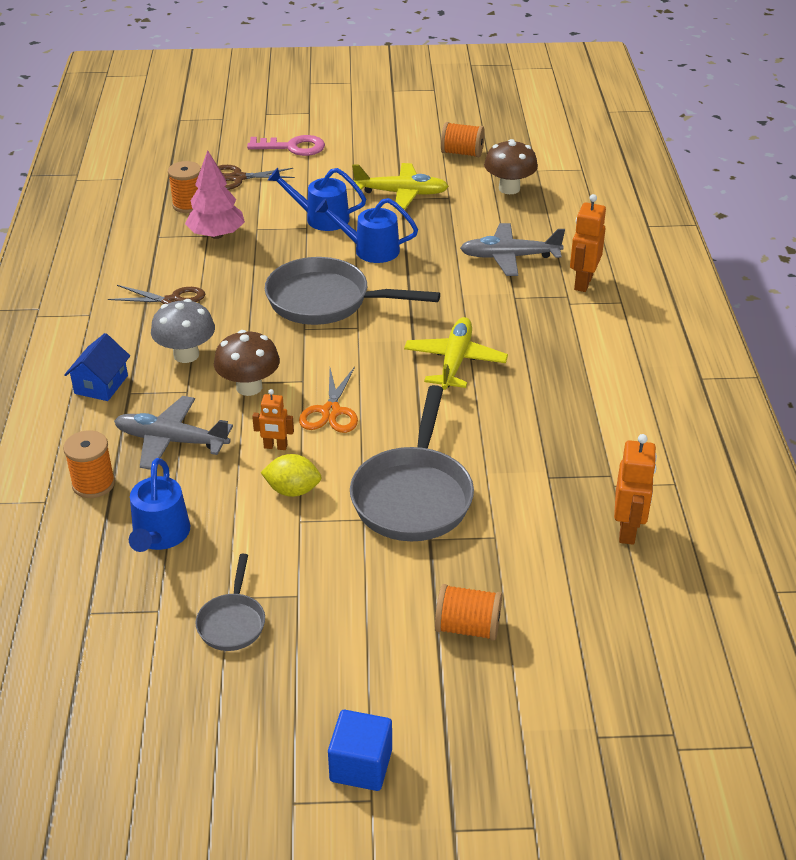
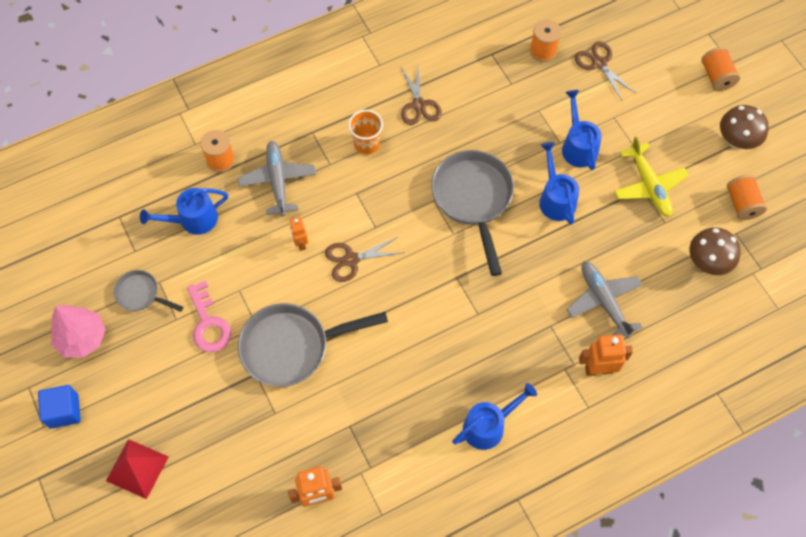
camera: 65 degrees right, 25 degrees up
(101, 384) = (312, 112): blue house -> none
(186, 355) = (366, 144): grey mushroom -> orange cup
(216, 235) = (515, 89): pink tree -> pink tree (82, 338)
(232, 622) = (141, 294): grey pan -> grey pan turned 45 degrees clockwise
(249, 387) = (352, 198): brown mushroom -> brown mushroom (736, 141)
(292, 147) = (668, 78): pink key -> pink key (208, 323)
(292, 490) = (264, 273): yellow lemon -> none
(330, 412) = (351, 259): orange scissors -> brown scissors
(455, 361) = (446, 315): yellow plane -> none
(468, 627) = (188, 427): orange spool -> orange spool (716, 77)
(500, 701) = (137, 468): none -> red pyramid
(606, 372) = (488, 426): none -> blue watering can

